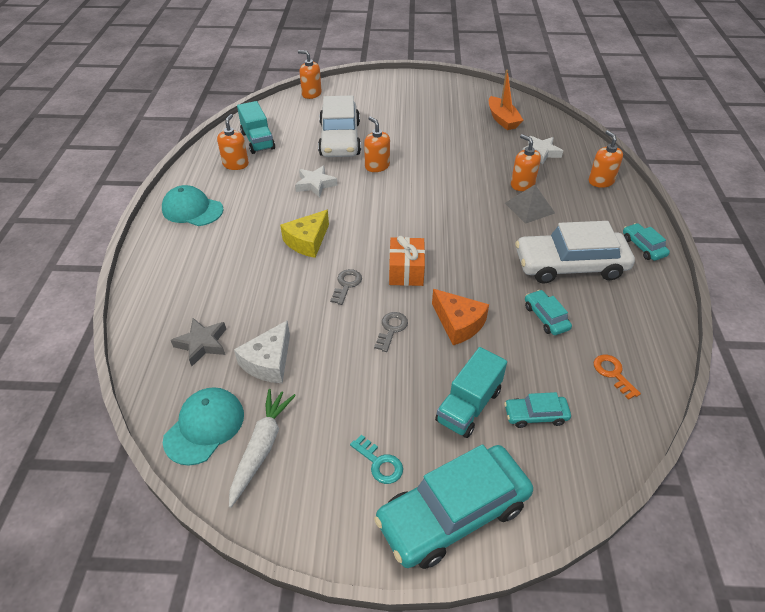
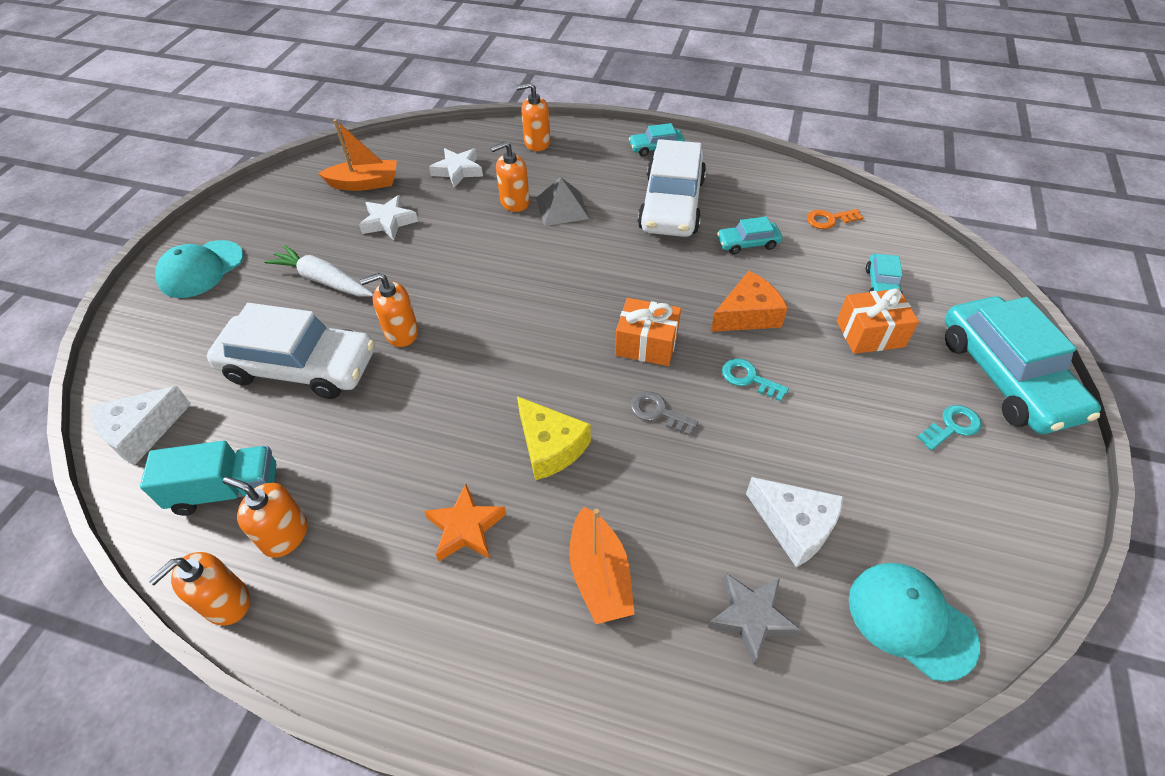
camera: 75 degrees left, 5 degrees up
(192, 209) = (395, 623): turquoise cap -> turquoise cap (201, 269)
(224, 275) = (599, 575): none -> orange boat
(247, 220) = (466, 528): none -> orange star
(262, 447) = (940, 548): white carrot -> white carrot (323, 280)
(286, 108) = (142, 432): none -> white cheese
(311, 94) = (123, 386): orange soap dispenser -> orange soap dispenser (226, 602)
(315, 184) = (410, 417): white star -> white star (389, 222)
(391, 329) = (749, 378): grey key -> turquoise key
(468, 406) = (870, 334): turquoise truck -> orange gift

